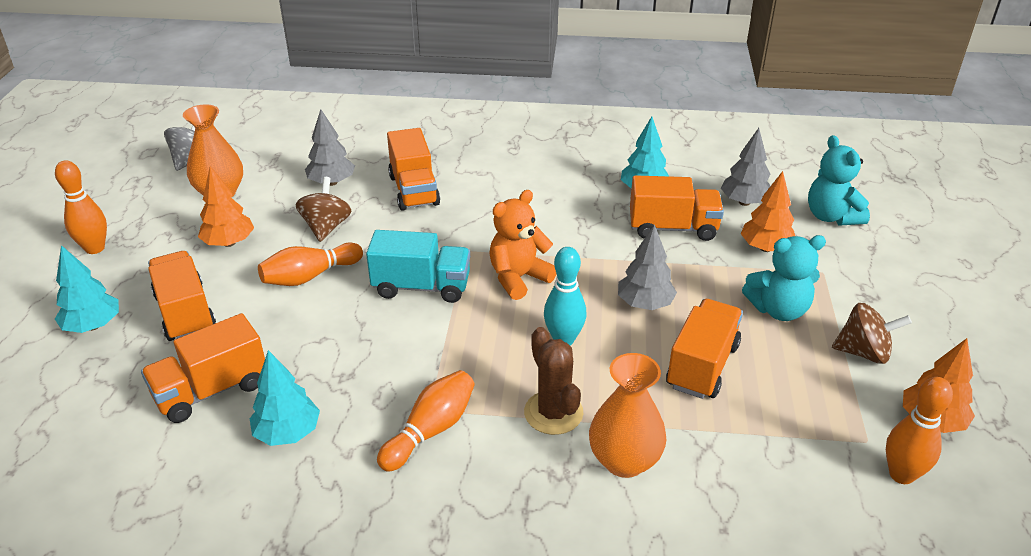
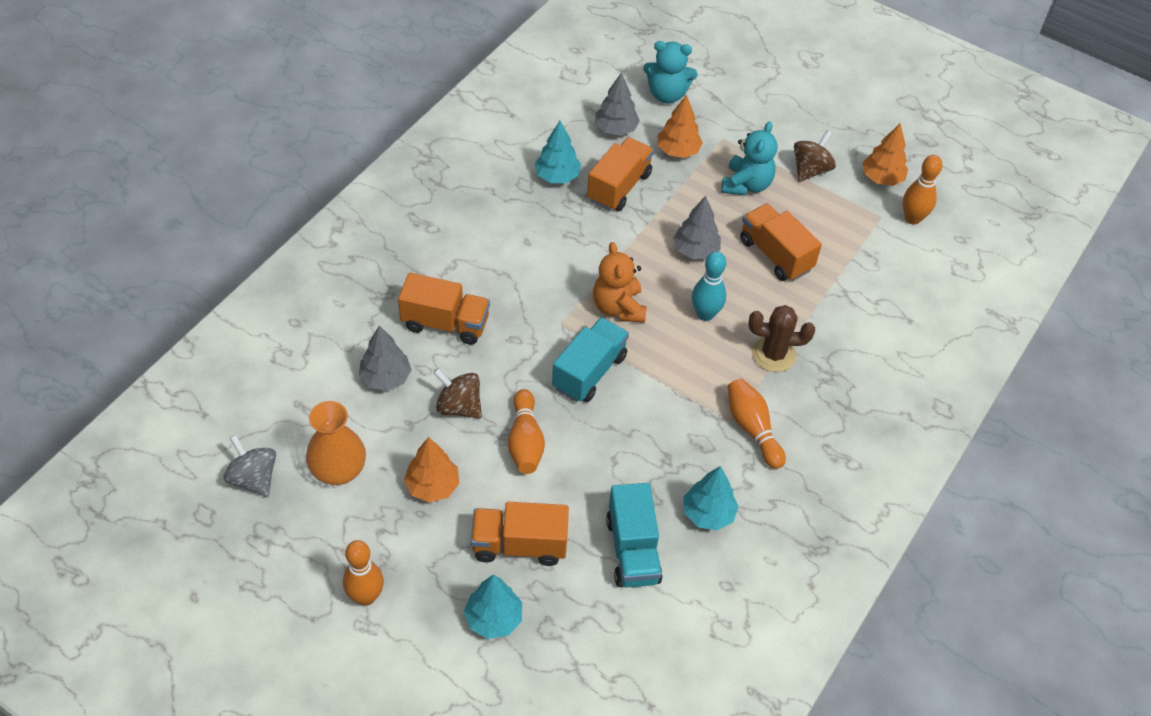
camera: 65 degrees left, 15 degrees up
(211, 390) = (633, 550): orange truck -> turquoise truck
(624, 461) = (835, 338): orange vase -> none

